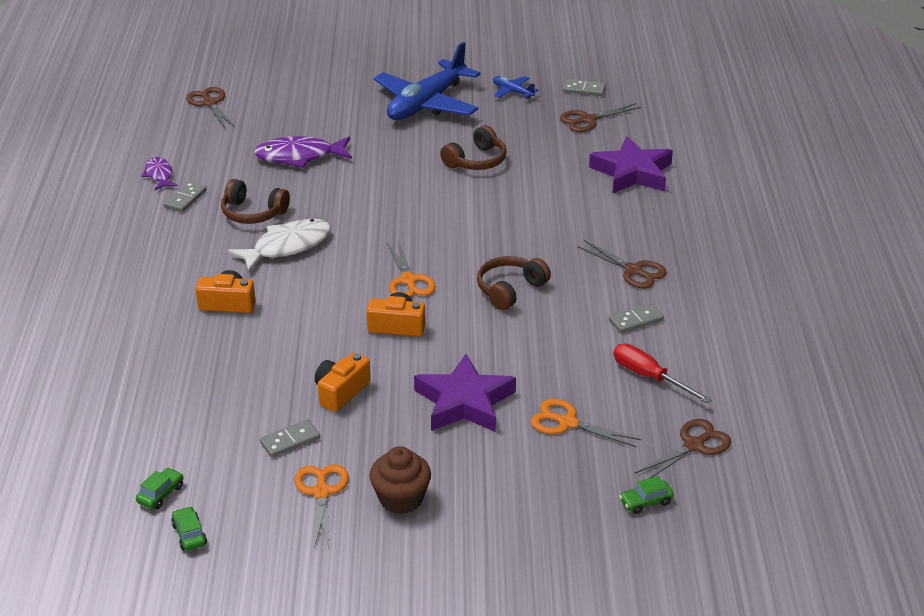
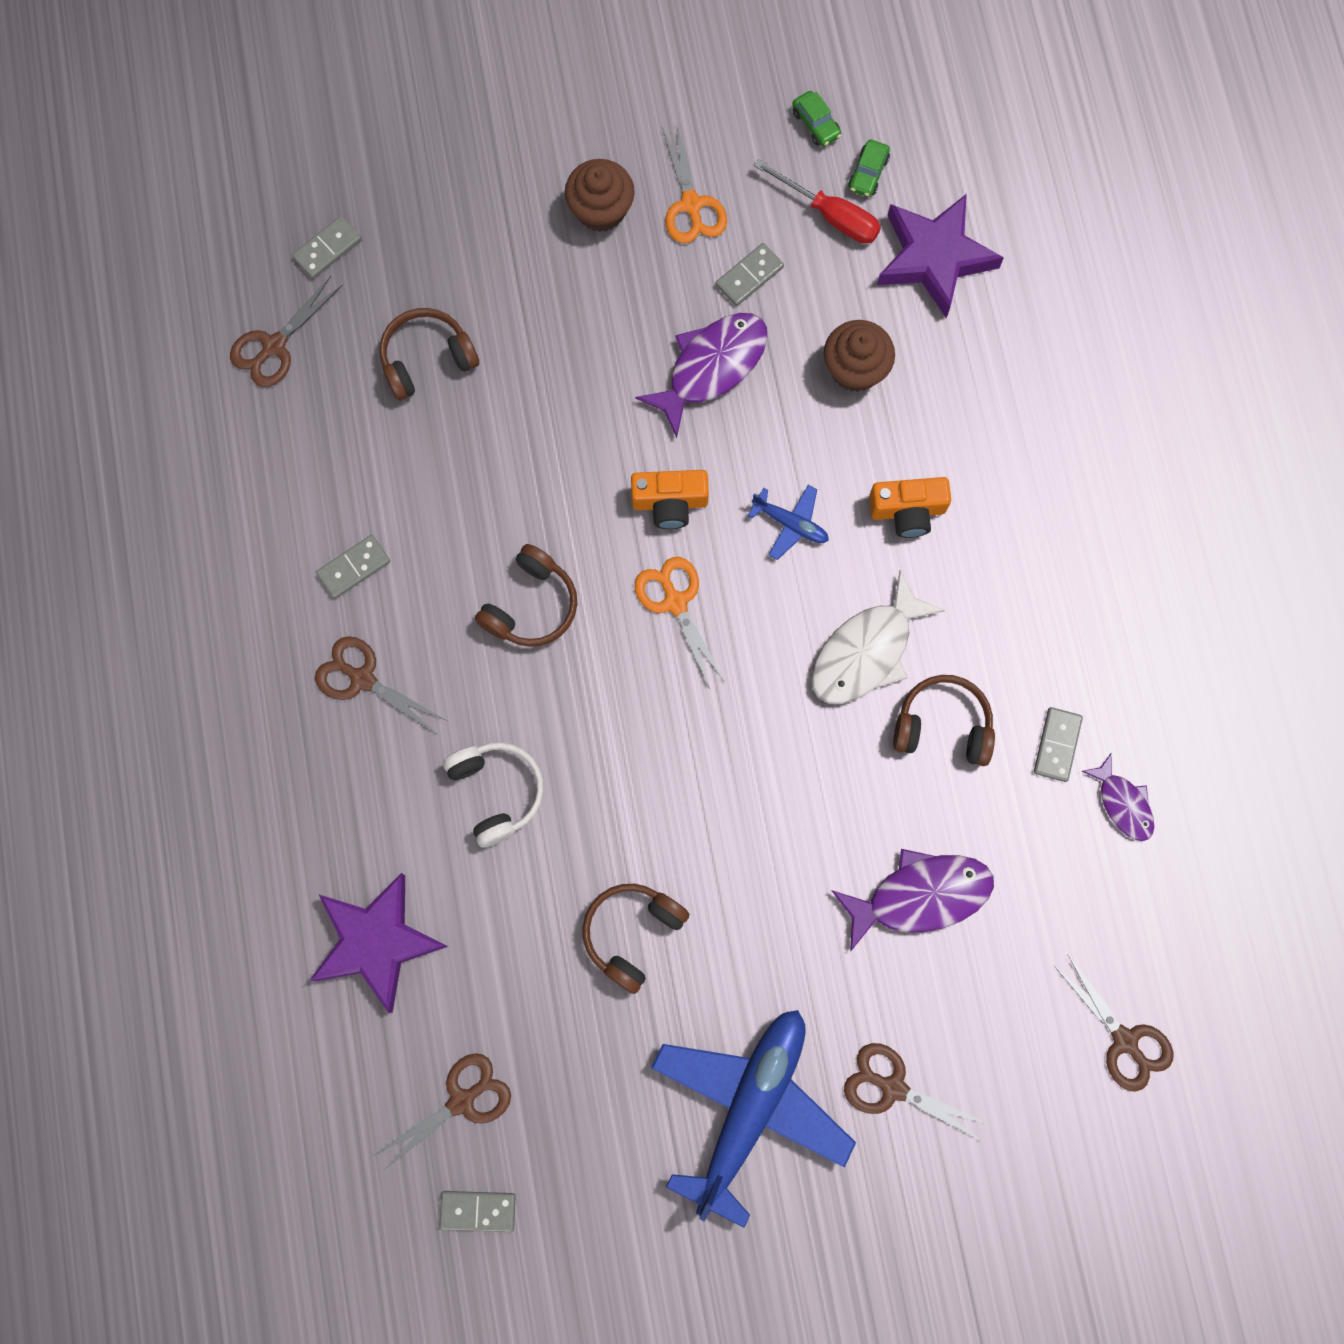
camera: 170 degrees right, 40 degrees up
(230, 378) = (855, 369): none -> brown cupcake
(341, 392) = (711, 367): orange camera -> purple fish
(345, 102) = (893, 1087): none -> brown scissors
(464, 402) = (556, 374): purple star -> purple star (934, 258)
(512, 91) = (605, 1179): blue plane -> blue plane (791, 524)
(549, 217) = (497, 792): none -> white headphones
(567, 423) = (427, 359): orange scissors -> brown headphones
(645, 502) = (327, 249): green car -> grey domino
(649, 377) = (331, 457): red screwdriver -> red screwdriver (830, 215)

